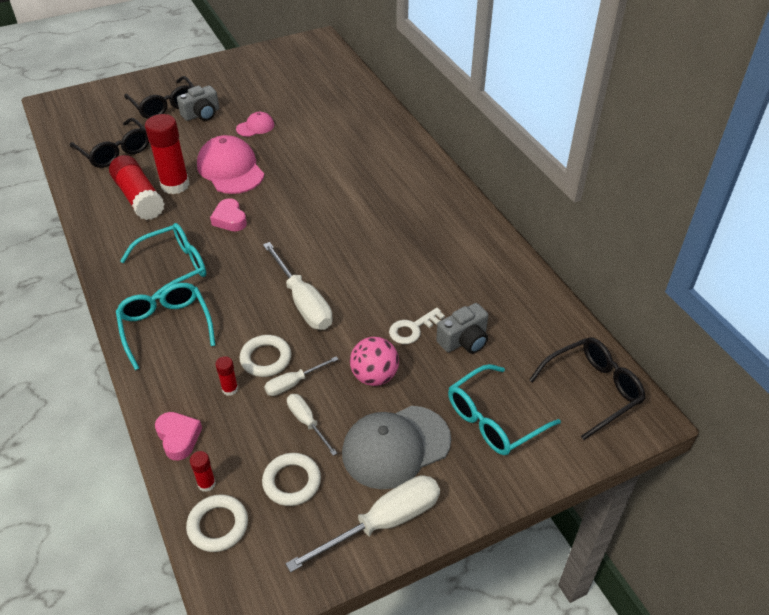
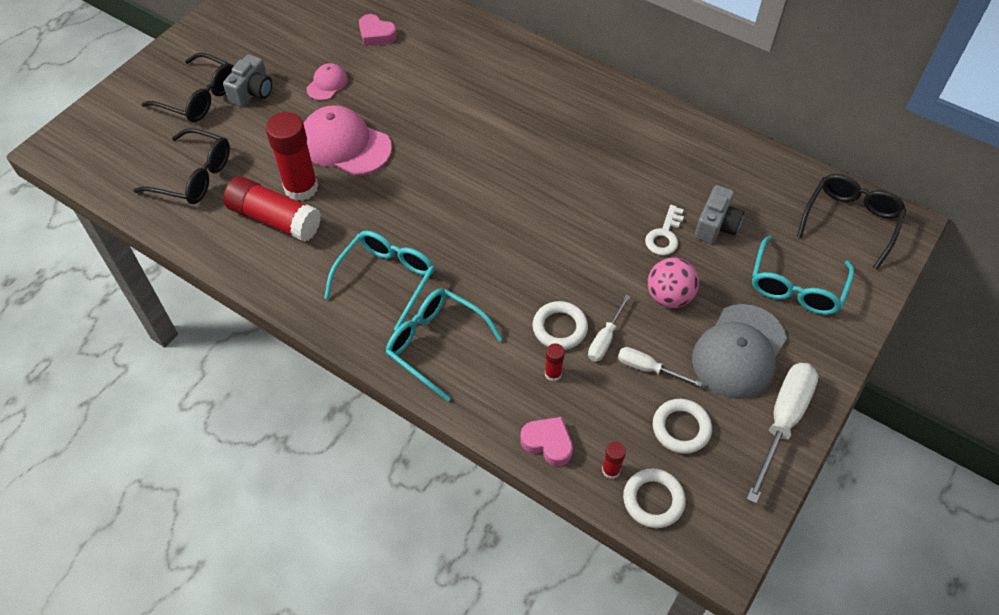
camera: 30 degrees left, 10 degrees up
(230, 219) = (395, 201): pink heart -> pink heart (376, 35)
(303, 302) = (545, 255): white screwdriver -> none

